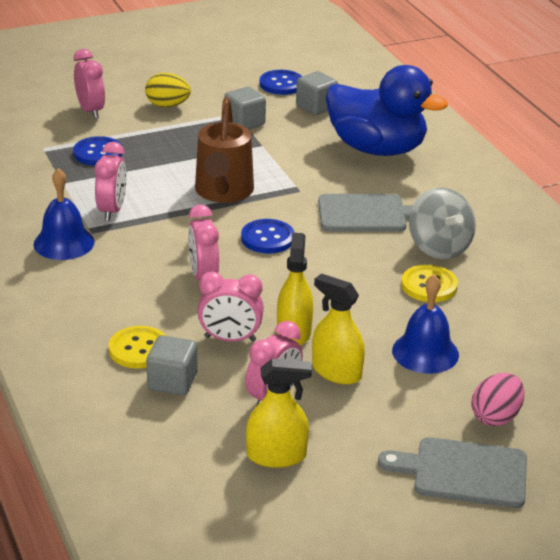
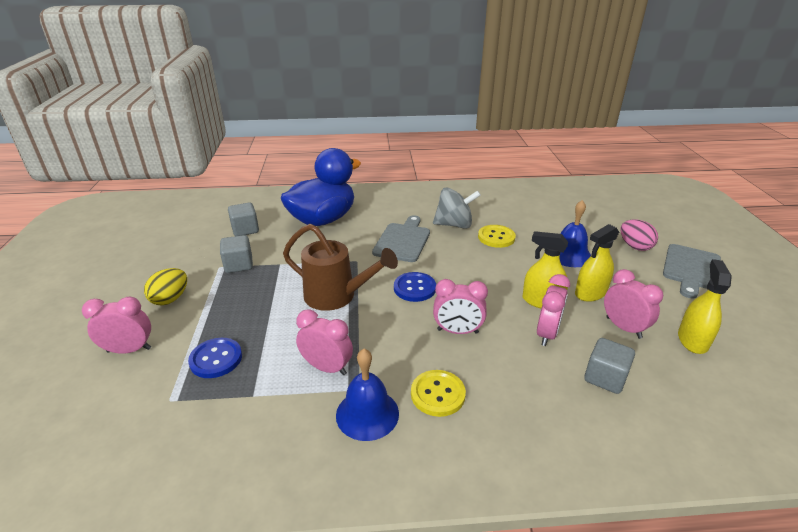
camera: 70 degrees left, 0 degrees up
(139, 349) = (558, 390): yellow button -> yellow button (437, 394)
(281, 84) = (197, 237): blue button -> none

